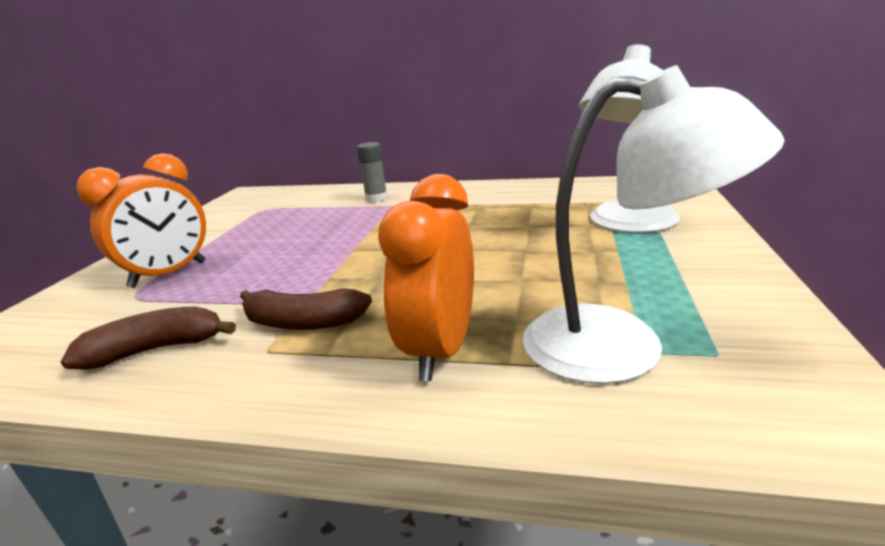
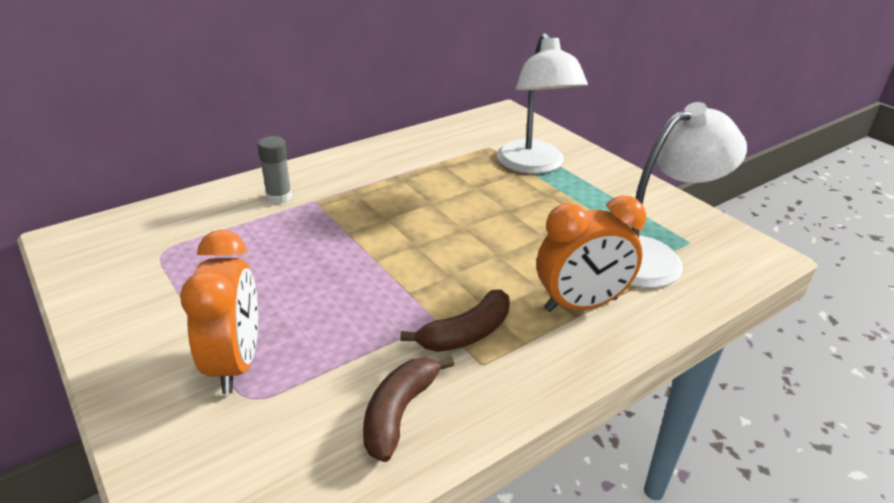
camera: 50 degrees left, 10 degrees up
(440, 350) = (581, 305): orange clock -> orange clock turned 75 degrees counterclockwise

